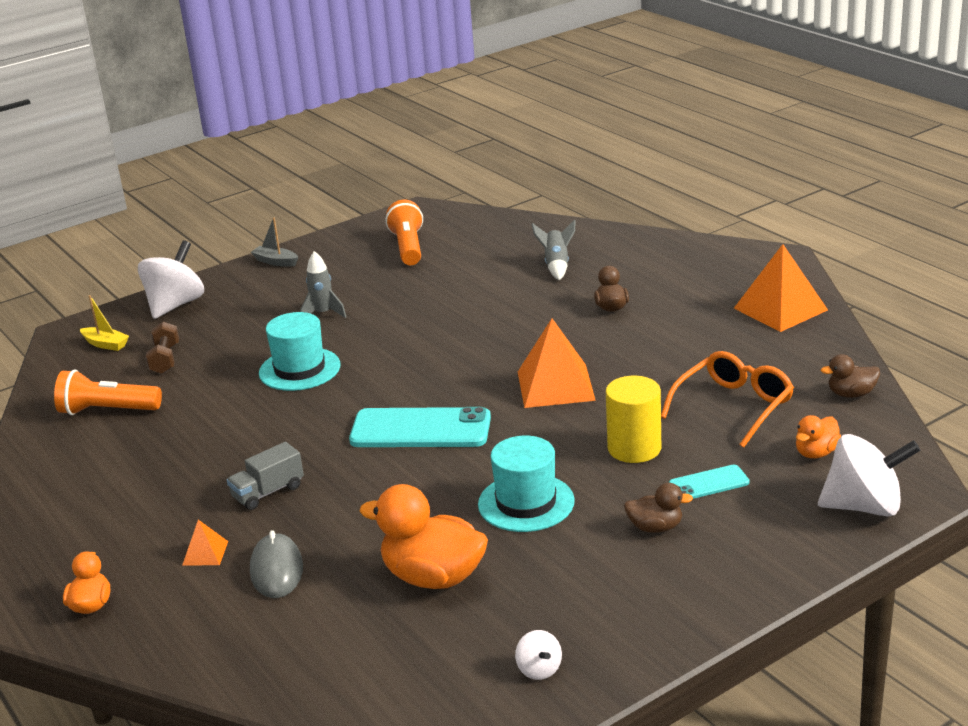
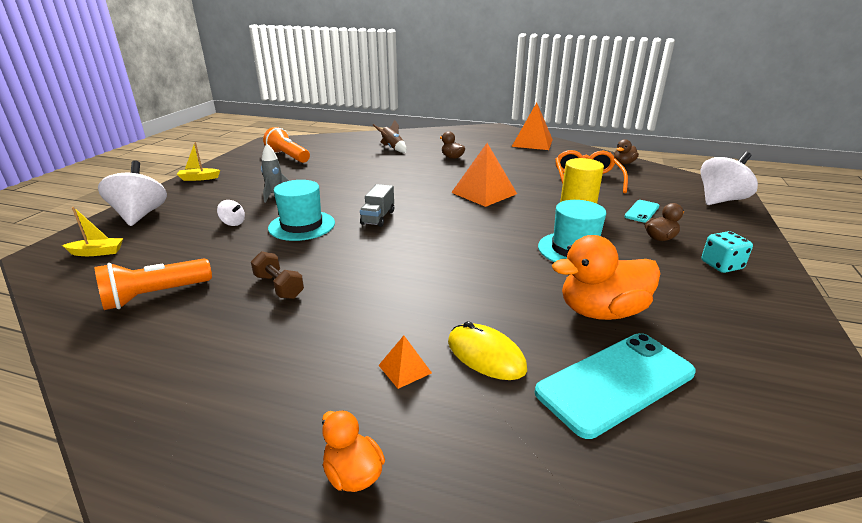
camera: 40 degrees left, 0 degrees up
(165, 359) = (173, 248): brown dumbbell -> brown dumbbell (279, 286)
(268, 492) = (391, 304): grey truck -> grey truck (378, 217)
(276, 262) = (199, 178): grey boat -> yellow boat
(276, 569) = (486, 355): grey mouse -> yellow mouse
(420, 429) = (442, 233): turquoise phone -> turquoise phone (615, 382)
(539, 669) = (768, 339): white spinning top -> white spinning top (233, 223)
(556, 265) = (392, 148): grey rocket -> brown rocket
(657, 587) = (721, 265): none -> turquoise dice
(816, 453) = (657, 186): orange duck -> none

